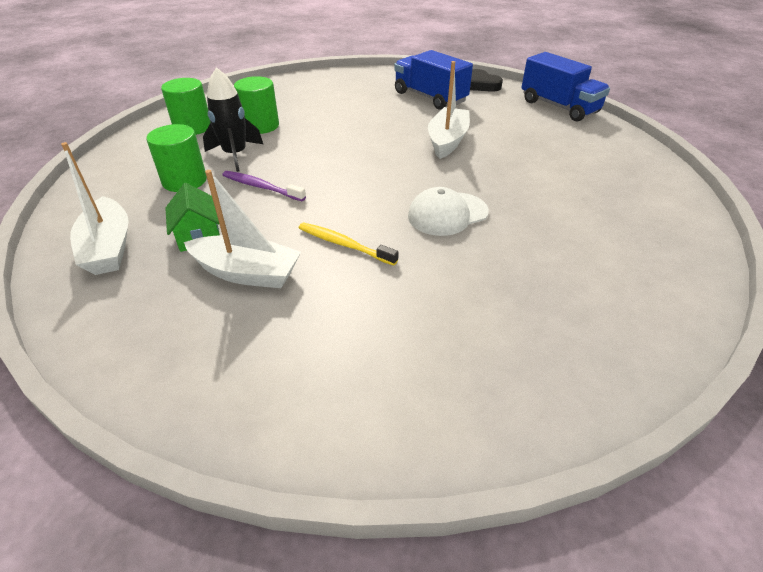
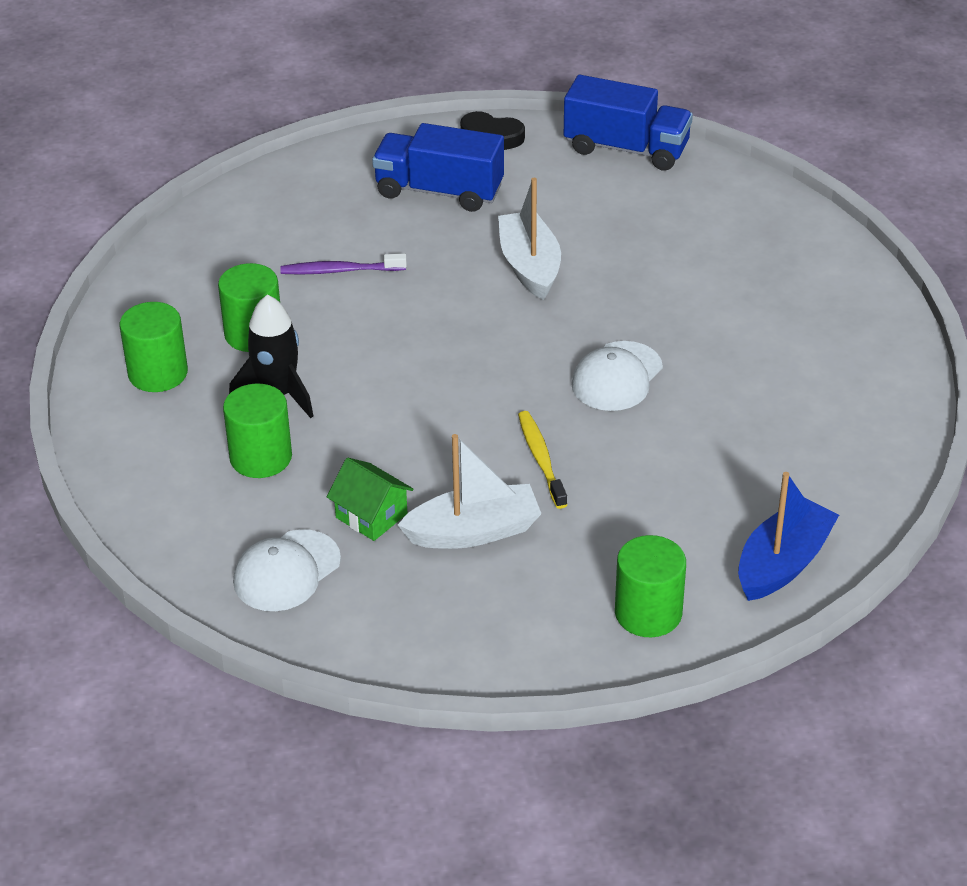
camera: 30 degrees left, 0 degrees up
(108, 247) = (286, 571): white boat -> white cap
(261, 187) = (369, 427): purple toothbrush -> purple toothbrush (340, 270)
(303, 403) = (648, 613): none -> green cylinder
(344, 244) = (541, 459): yellow toothbrush -> yellow toothbrush turned 75 degrees clockwise
(466, 415) = (783, 563): none -> blue boat

